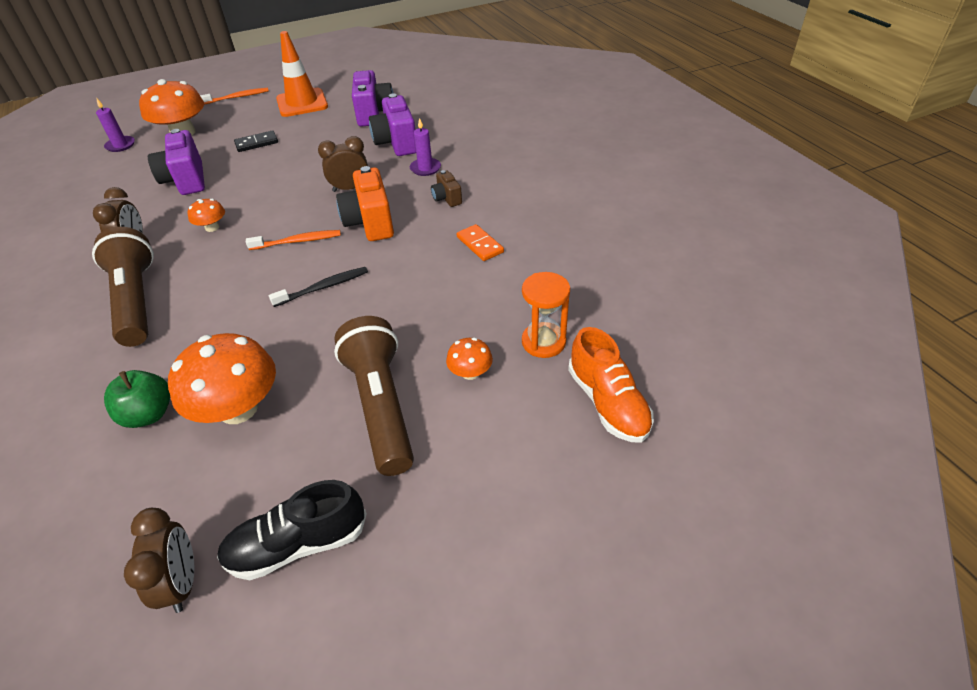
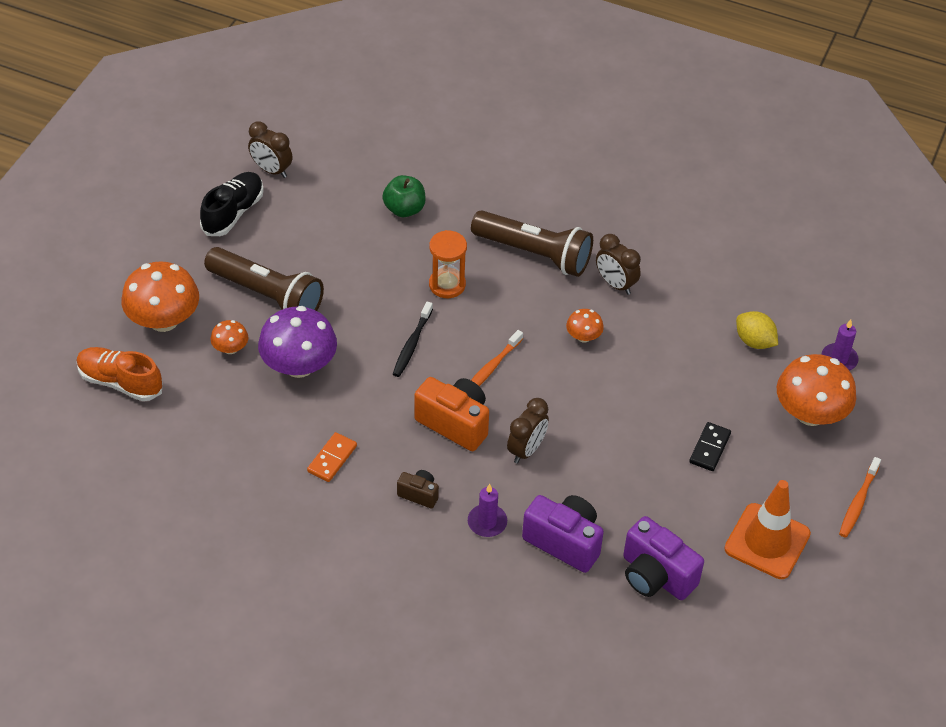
camera: 135 degrees right, 5 degrees up
(136, 174) = (754, 341): none -> yellow lemon
(186, 180) = (694, 363): purple camera -> none
(238, 408) = (354, 242): orange mushroom -> orange mushroom (164, 320)
(428, 322) = (299, 365): none -> purple mushroom
(479, 245) = (332, 459): orange domino -> orange domino turned 75 degrees counterclockwise
(543, 342) = (199, 400): orange hourglass -> orange hourglass (447, 285)

